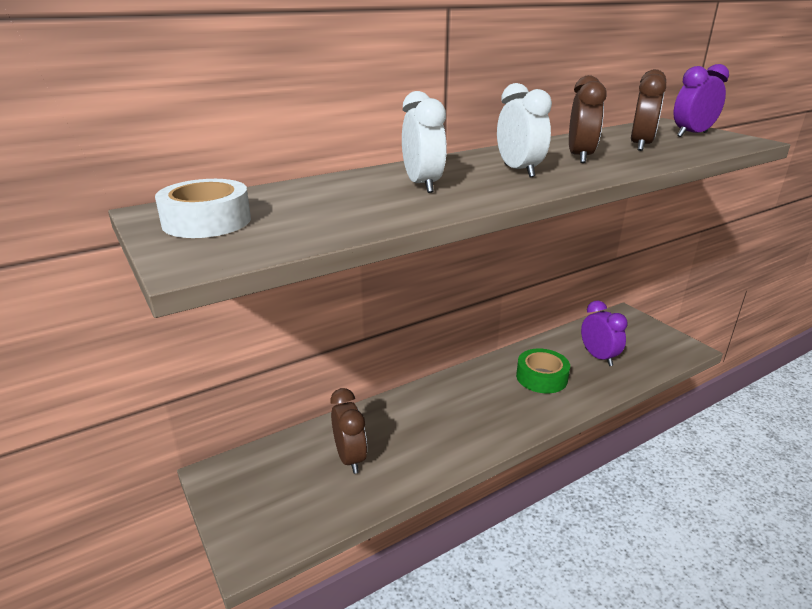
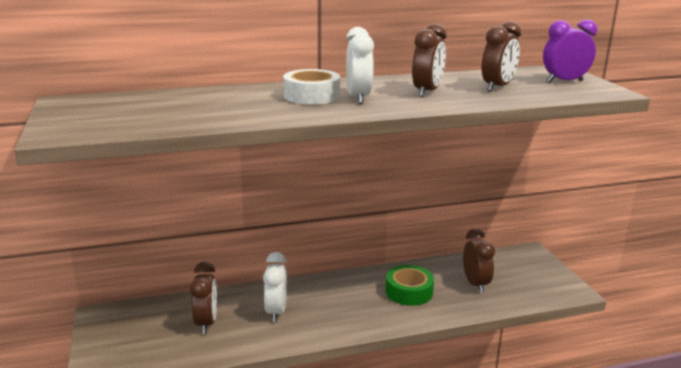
camera: 15 degrees right, 5 degrees down
(207, 221) = (90, 110): white tape -> white tape (311, 96)
(422, 185) = (267, 101): white clock -> white clock (276, 311)
(598, 357) = (475, 284): purple clock -> brown clock

